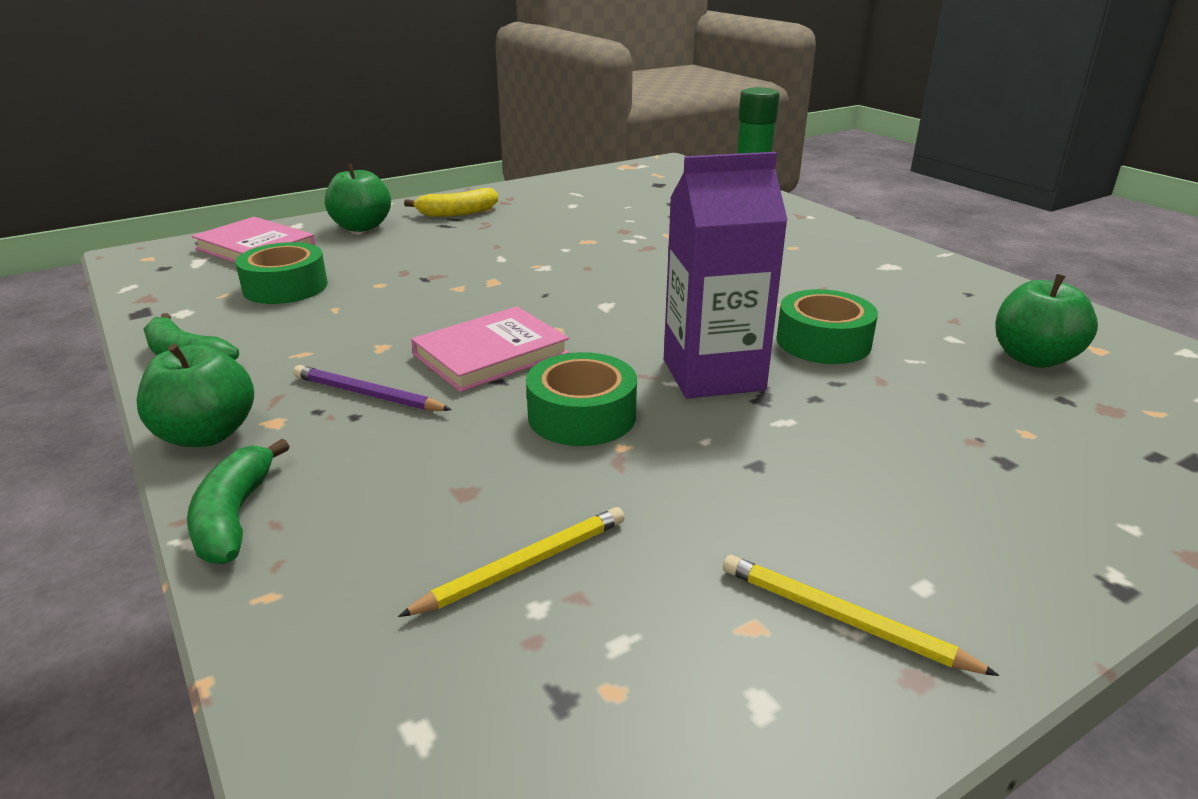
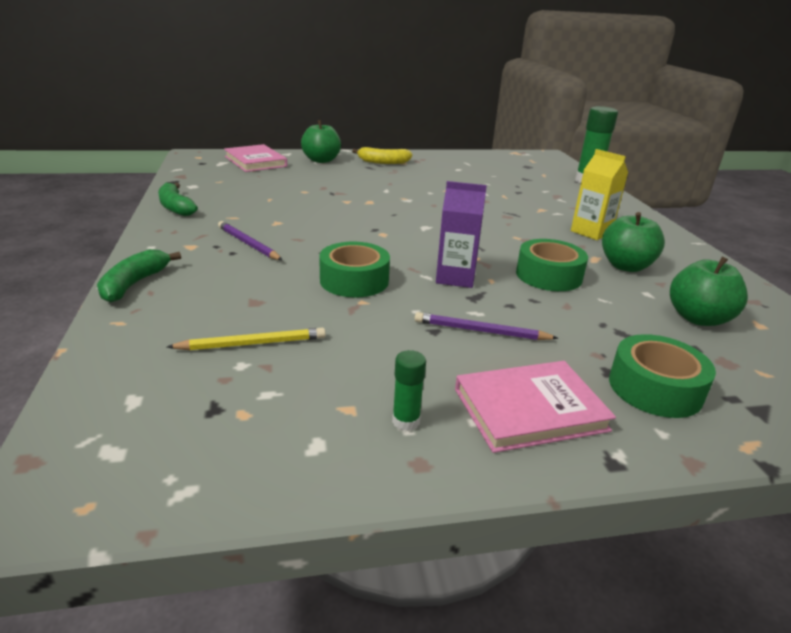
camera: 20 degrees right, 0 degrees up
(207, 435) = (154, 244): green apple -> green apple (626, 266)
(285, 287) = (253, 183): green tape -> green tape (655, 388)
(491, 354) = (332, 238): pink book -> pink book (529, 409)
(713, 374) = (455, 277): purple carton -> purple carton, size x0.66
(815, 448) = (481, 331): none -> purple pencil
(817, 266) = (591, 232): none -> yellow carton
(843, 619) = (406, 421): yellow pencil -> green glue stick

